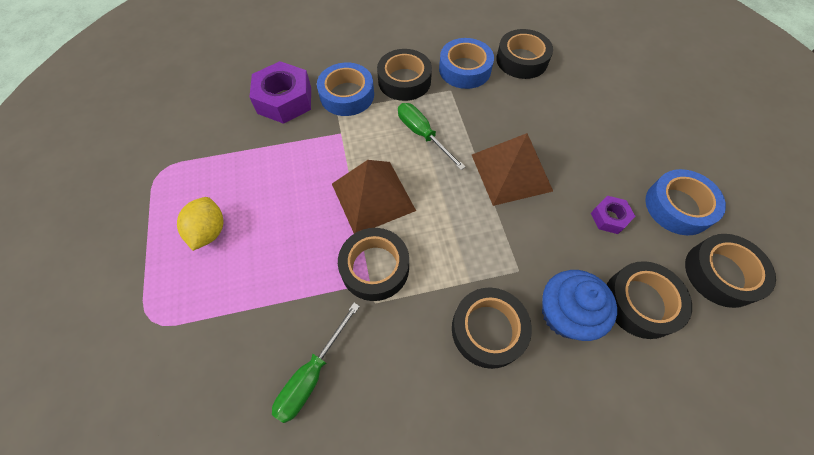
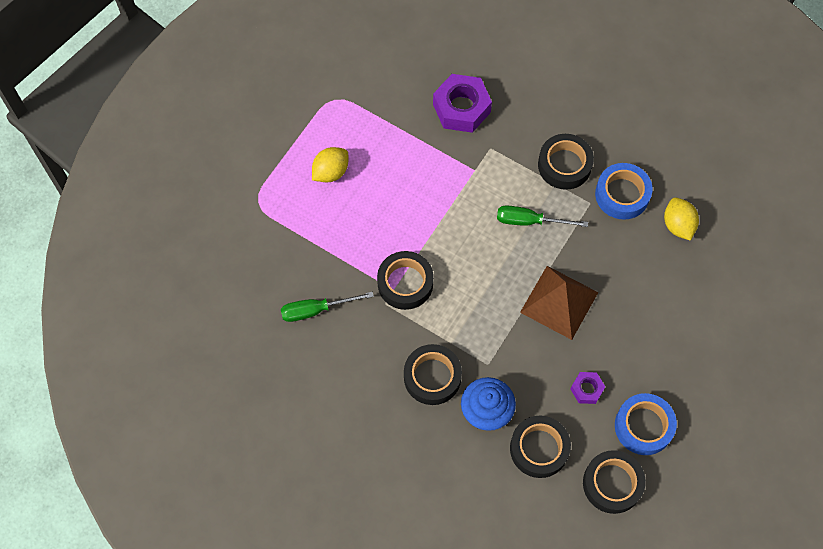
camera: 45 degrees right, 5 degrees up
(347, 95) = (509, 142): blue tape -> none
(373, 196) = (449, 236): brown pyramid -> none
(422, 135) = (529, 221): green screwdriver -> green screwdriver turned 90 degrees counterclockwise
(522, 60) = (678, 225): black tape -> yellow lemon

